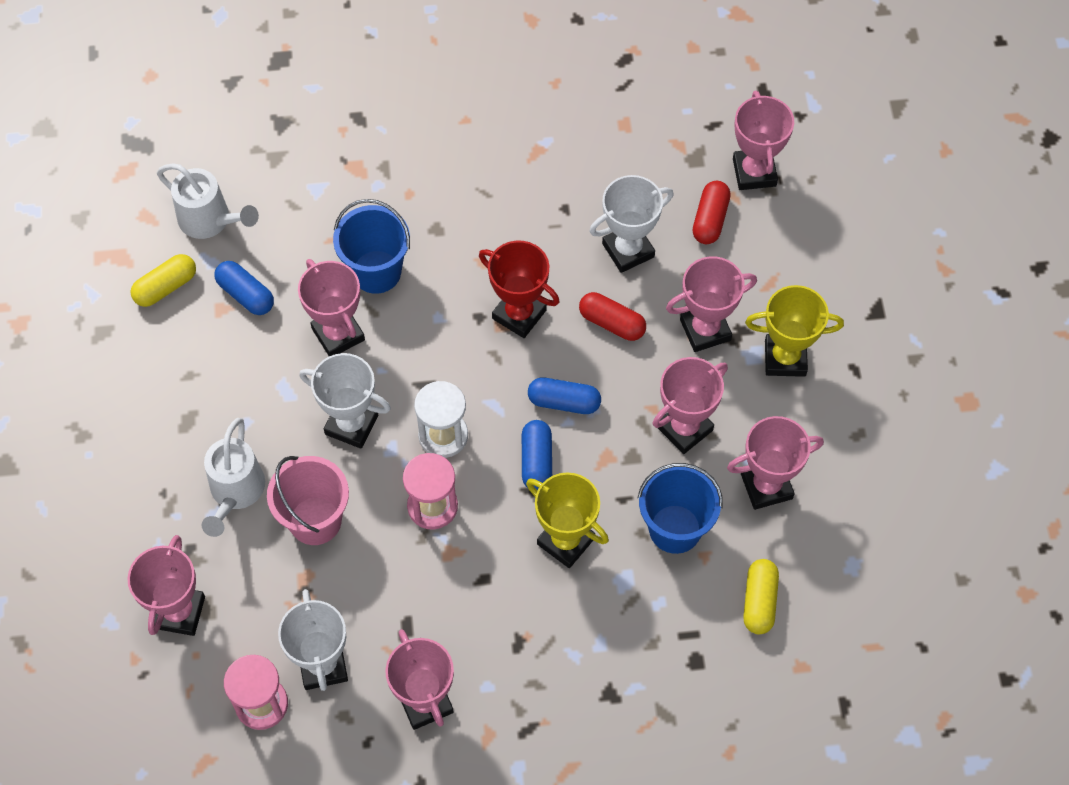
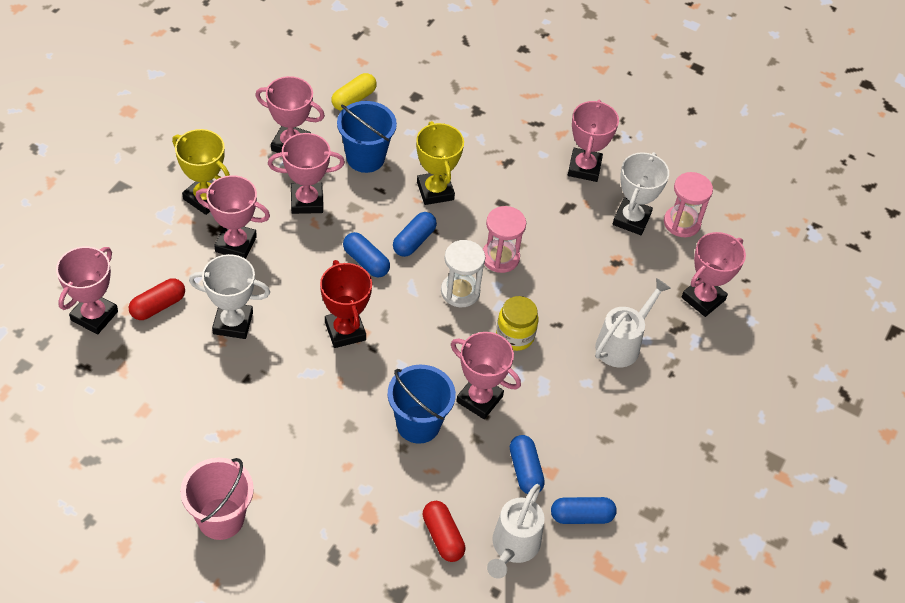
camera: 150 degrees left, 10 degrees down
(165, 287) = (581, 516): yellow capsule -> blue capsule
(210, 221) = (513, 547): white watering can -> white watering can turned 135 degrees counterclockwise
(315, 520) = (581, 295): pink bucket -> pink bucket (221, 518)
(338, 334) = (479, 399): pink trophy -> pink trophy turned 60 degrees counterclockwise
(351, 424) = (515, 336): white trophy -> yellow jar
(612, 323) = (290, 286): red capsule -> red capsule (442, 537)

